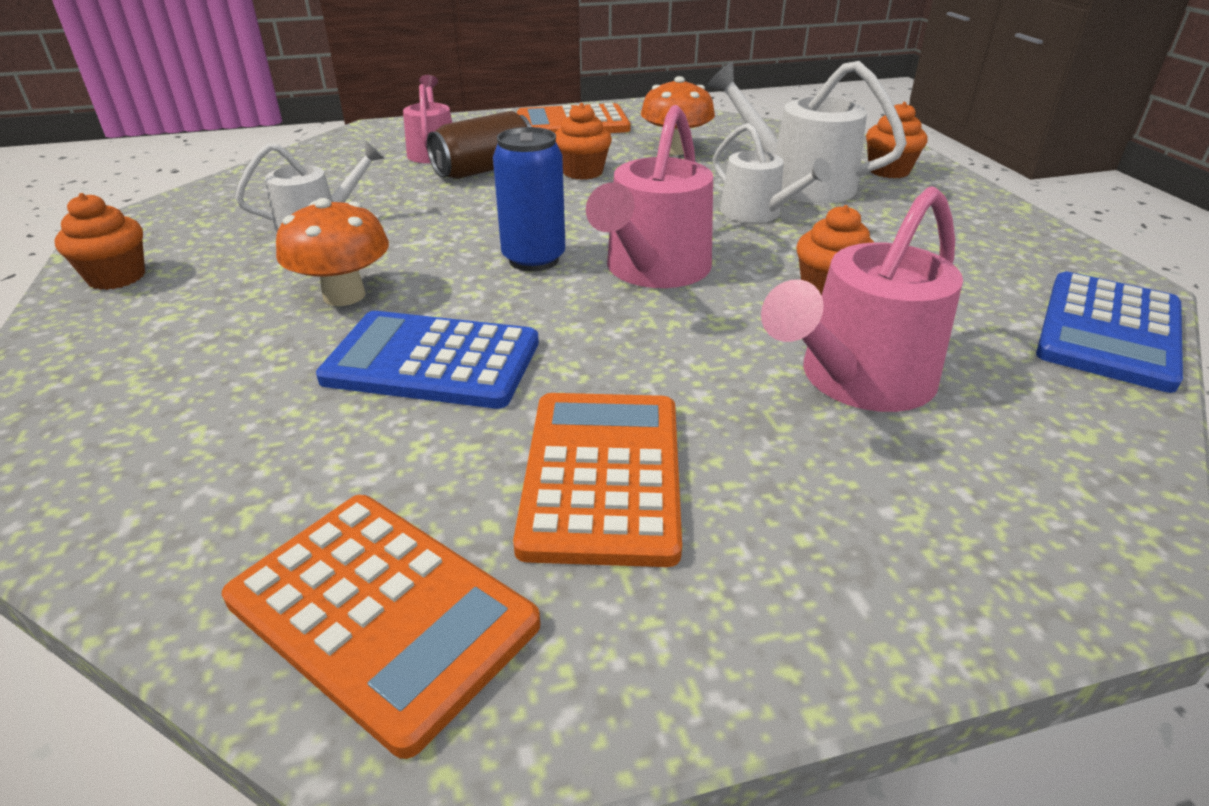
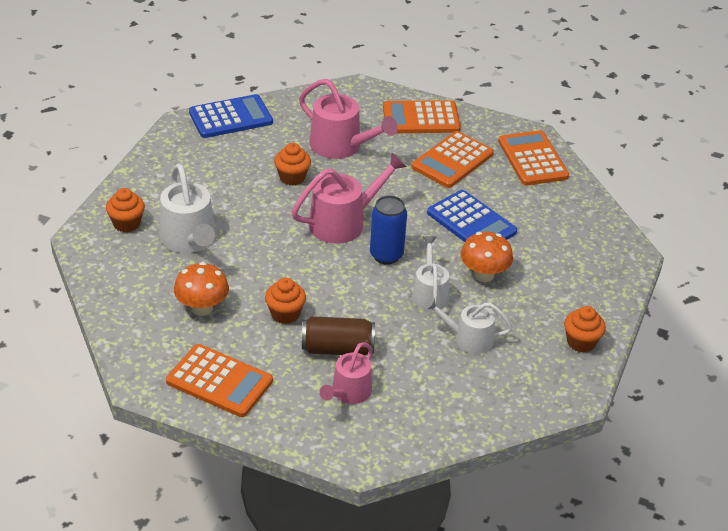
camera: 145 degrees left, 5 degrees up
(757, 213) = (247, 231): white watering can -> white watering can (429, 294)
(826, 562) = (421, 118): none -> orange calculator
(858, 380) = (341, 146): pink watering can -> pink watering can turned 45 degrees clockwise

